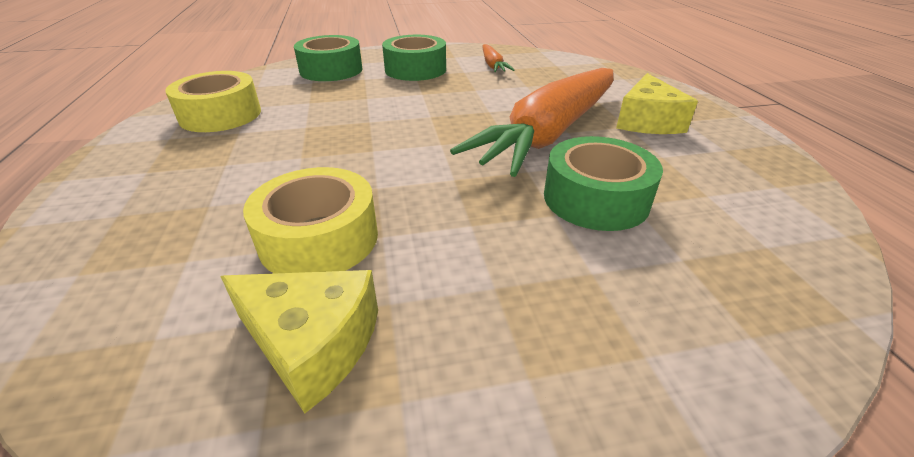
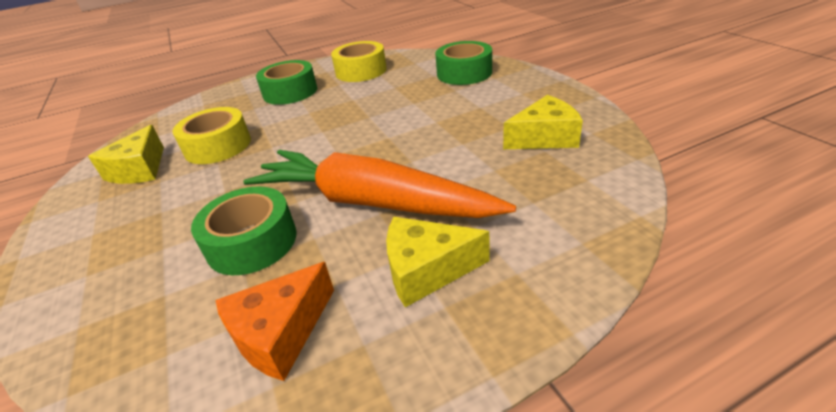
camera: 80 degrees right, 0 degrees up
(415, 69) = (494, 103): green tape -> green tape (290, 92)
(493, 65) = (544, 138): orange carrot -> yellow cheese
(724, 182) = (280, 333): none -> orange cheese

